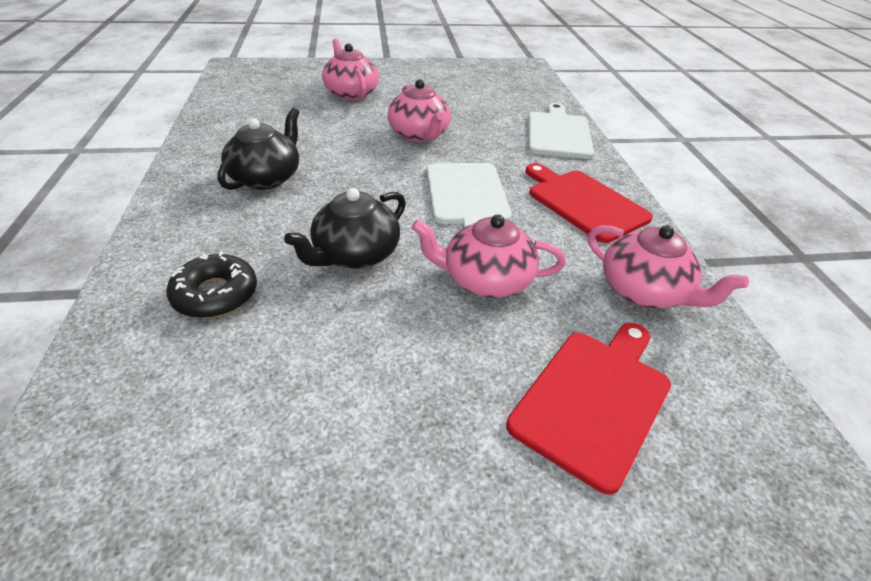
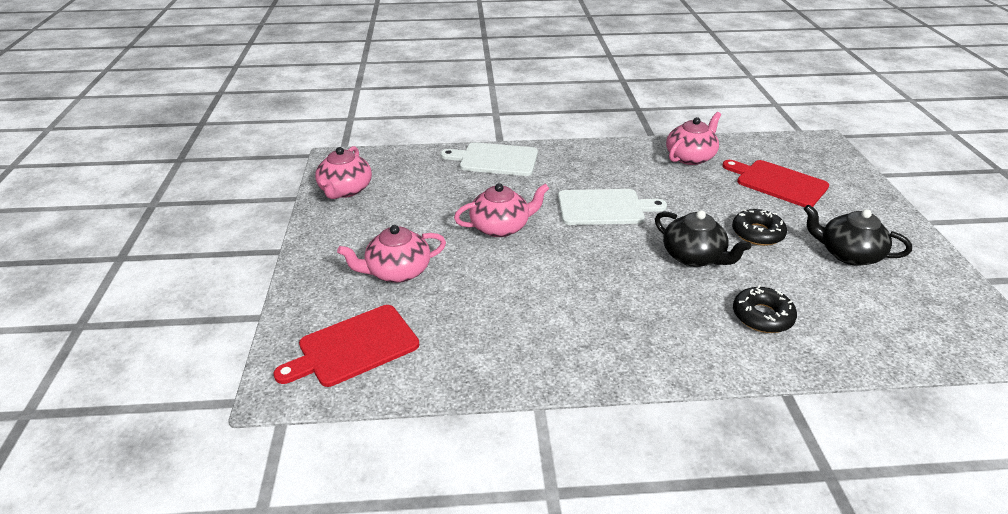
camera: 85 degrees left, 5 degrees down
(266, 177) = (597, 312): black teapot -> black teapot (848, 254)
(412, 330) = (757, 233): none -> black donut
(485, 280) = (701, 206): pink teapot -> pink teapot (345, 190)
(584, 203) = (602, 162): red cutting board -> red cutting board (354, 347)

